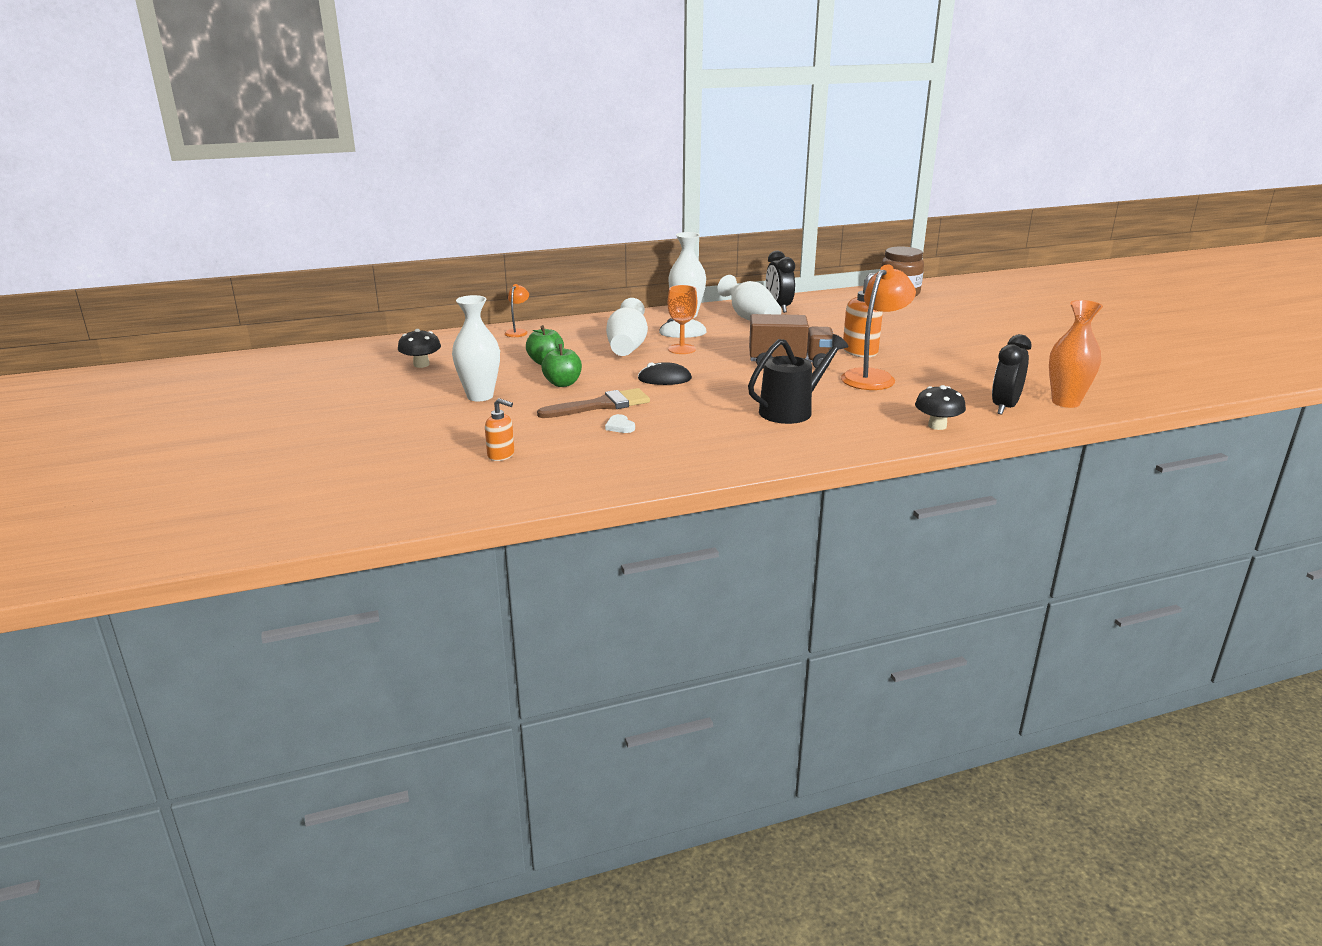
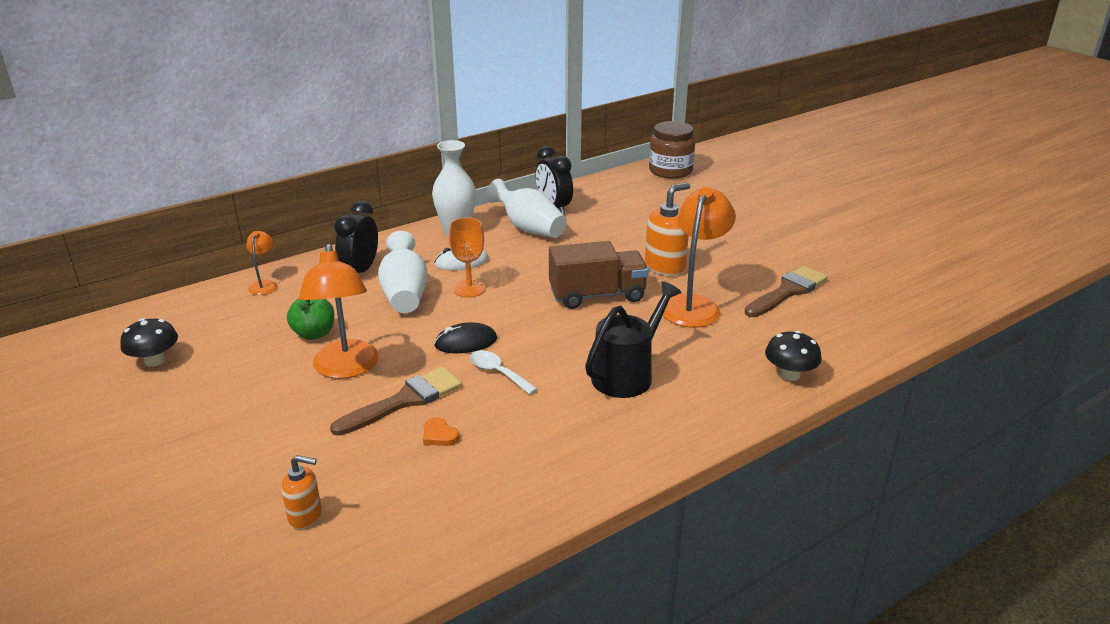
camera: 15 degrees left, 5 degrees up
(480, 396) = (247, 408): white vase -> none
(562, 383) = (346, 368): green apple -> orange lamp
(620, 426) = (439, 435): white heart -> orange heart
(683, 398) = (498, 372): none -> white spoon
(966, 377) = (788, 291): none -> brown brush
(1004, 407) = (844, 333): black clock -> black clock (360, 271)
(1065, 402) = (899, 316): orange vase -> none

